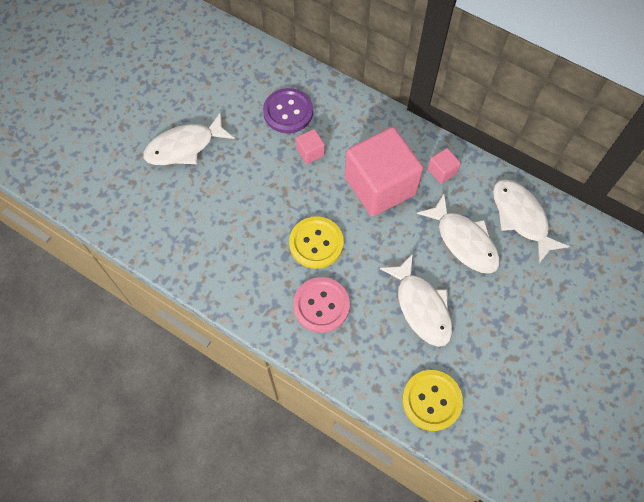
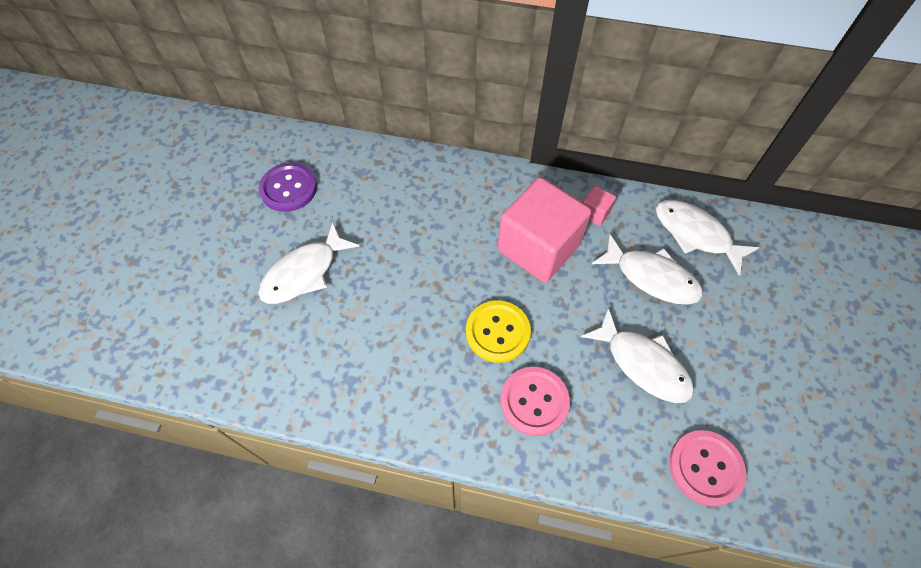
camera: 20 degrees left, 5 degrees down
(288, 112) = (406, 201): purple button -> purple button (288, 188)
(310, 152) = (448, 235): pink cube -> none
(431, 400) = (705, 468): yellow button -> pink button

